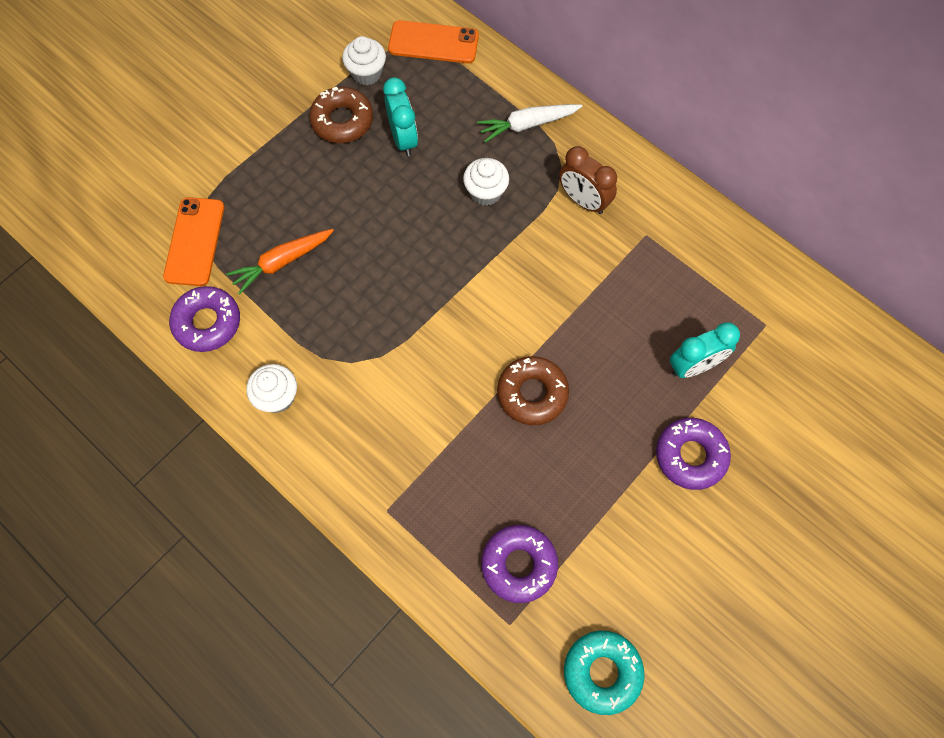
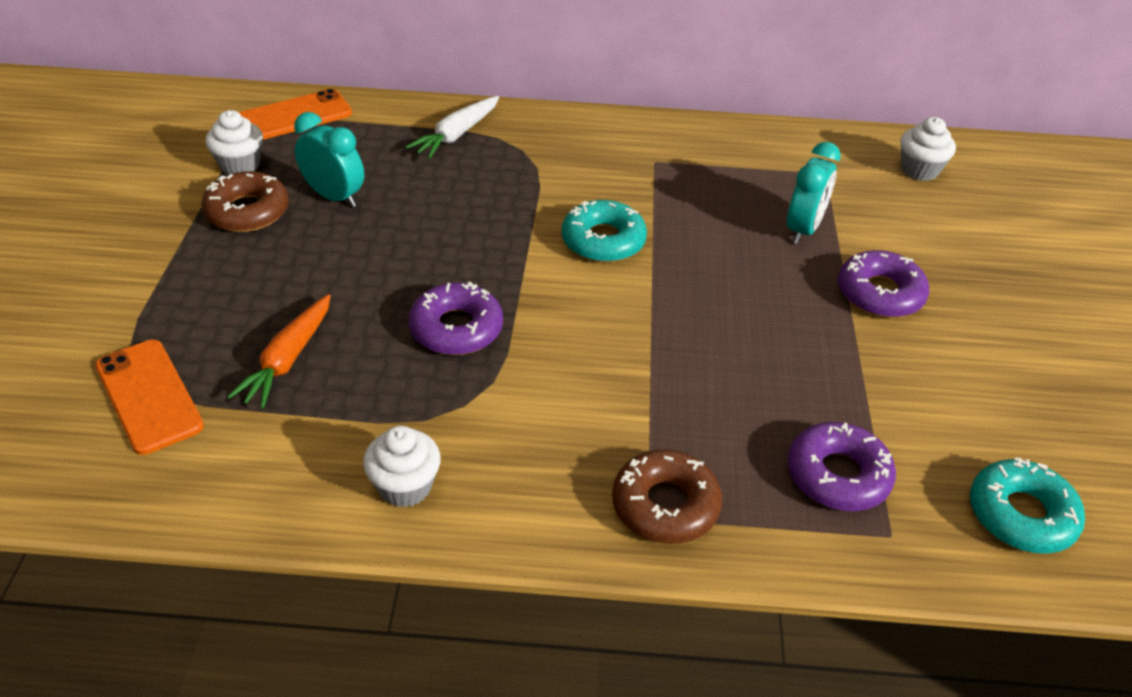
camera: 40 degrees left, 25 degrees down
(207, 322) = (239, 465): purple donut -> purple donut (456, 328)
(485, 192) = (467, 199): white cupcake -> white cupcake (919, 170)
(532, 393) = (686, 326): brown donut -> brown donut (665, 505)
(543, 287) = (603, 241): none -> turquoise donut
(583, 201) = (570, 164): brown clock -> none

